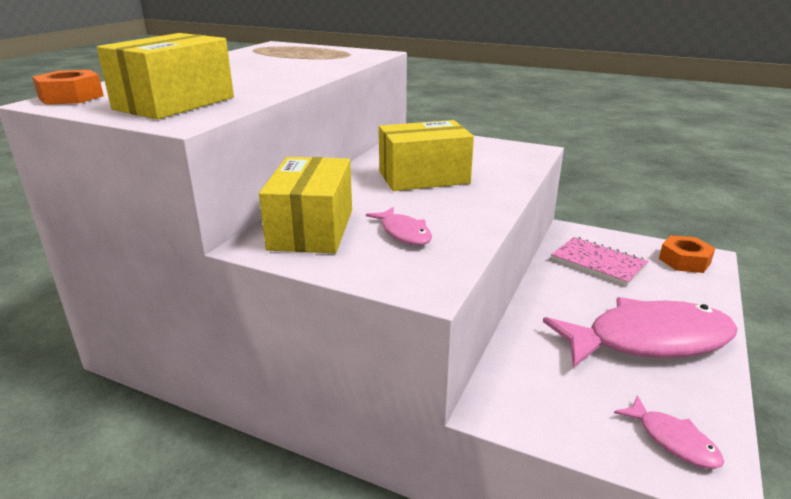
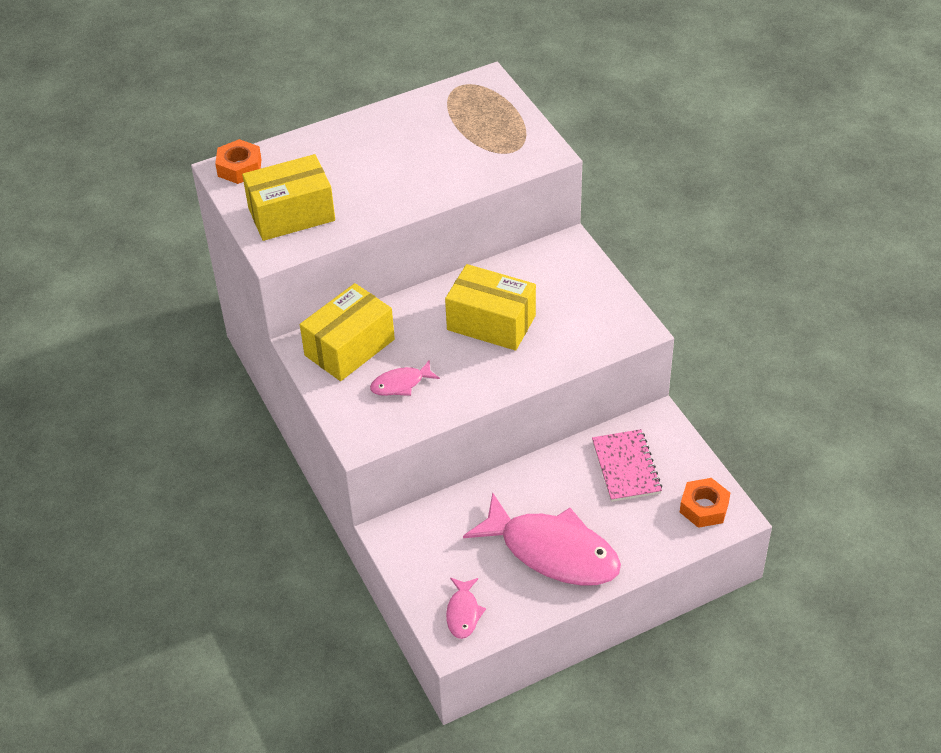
camera: 40 degrees right, 20 degrees up
(404, 233) = (401, 384): pink fish -> pink fish turned 60 degrees clockwise

